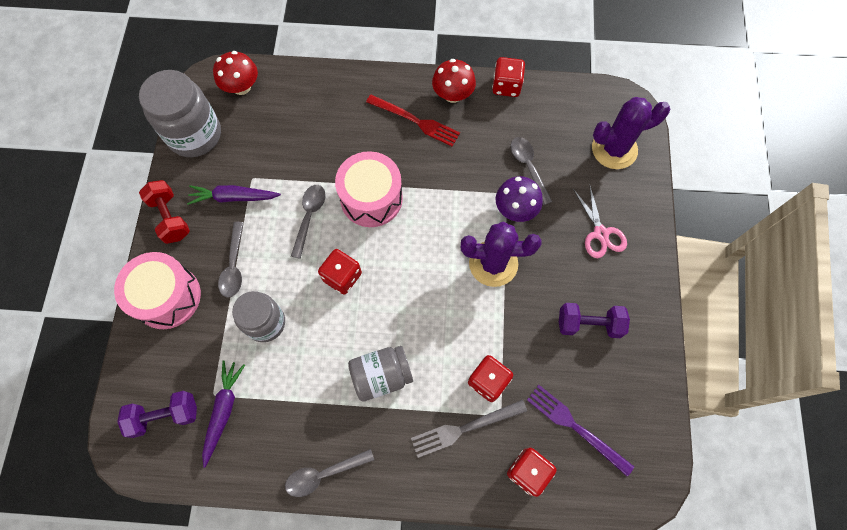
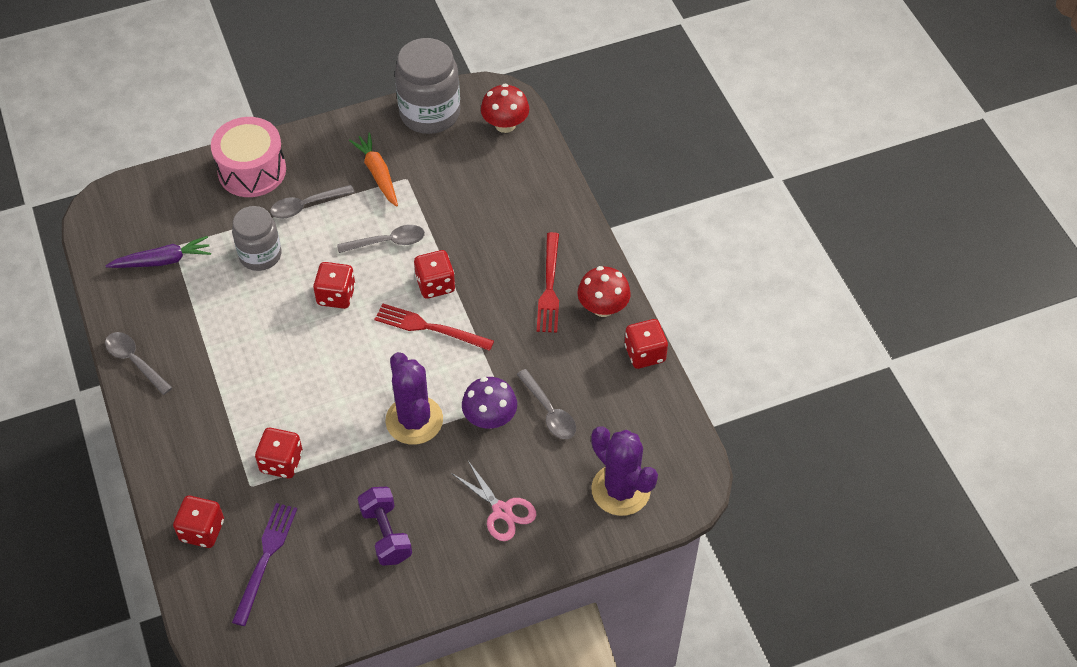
camera: 65 degrees right, 15 degrees down
(165, 415) = (141, 220): purple dumbbell -> none
(170, 218) = (332, 136): red dumbbell -> none
(234, 197) = (377, 173): purple carrot -> orange carrot
(371, 198) = (435, 284): pink drum -> red dice
(381, 376) = (248, 369): grey jar -> none
(411, 218) = (430, 327): none -> red fork
(465, 428) = (224, 459): grey fork -> none
(528, 167) = (549, 412): grey spoon -> grey spoon turned 105 degrees clockwise
(600, 233) = (502, 511): pink scissors -> pink scissors turned 90 degrees counterclockwise

